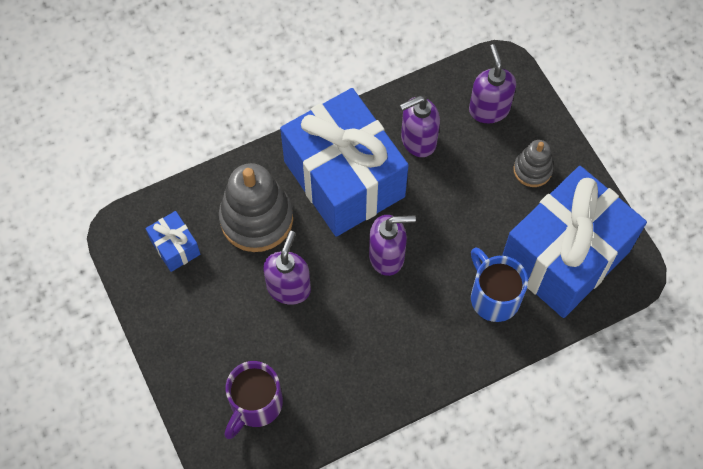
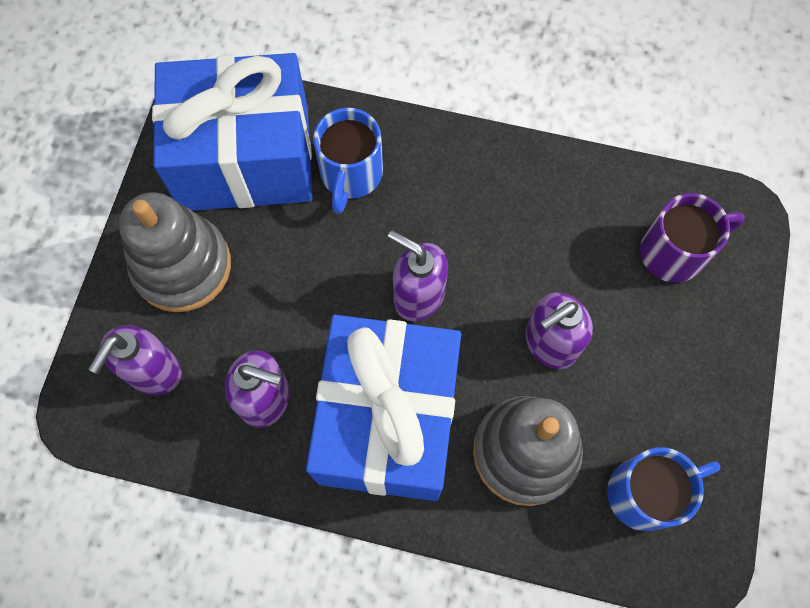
camera: 140 degrees left, 5 degrees up
(175, 247) = (645, 493): blue gift -> blue mug
(532, 170) = (182, 266): grey stacking toy -> grey stacking toy, size x1.85

